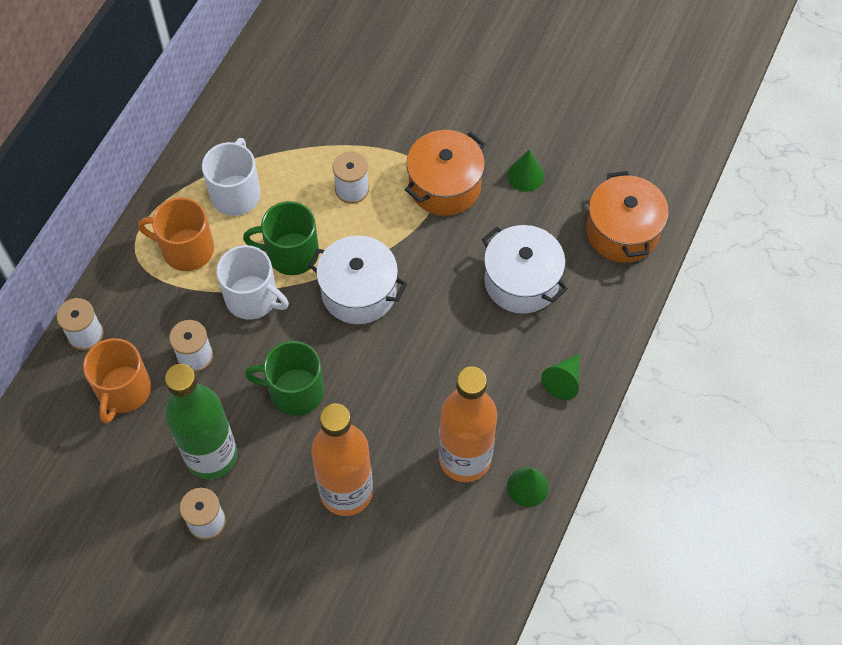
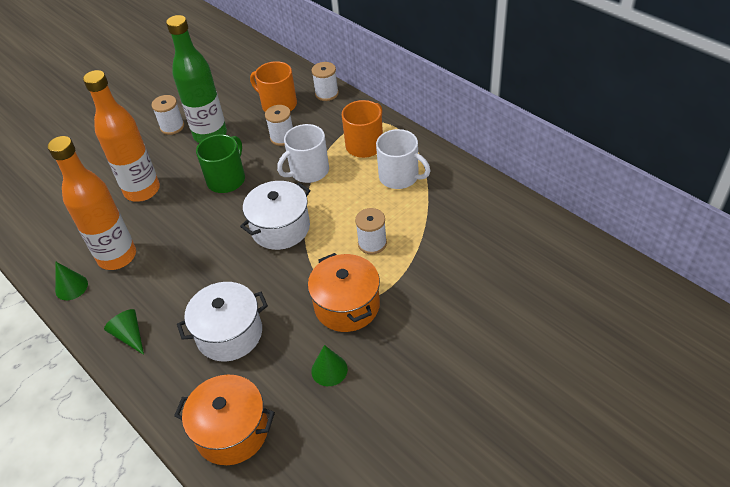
camera: 115 degrees right, 15 degrees down
(291, 253) = (333, 197): green mug -> none

